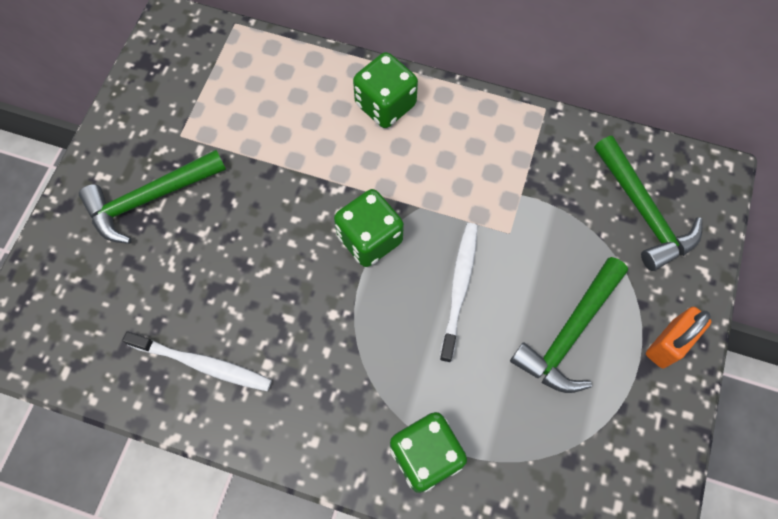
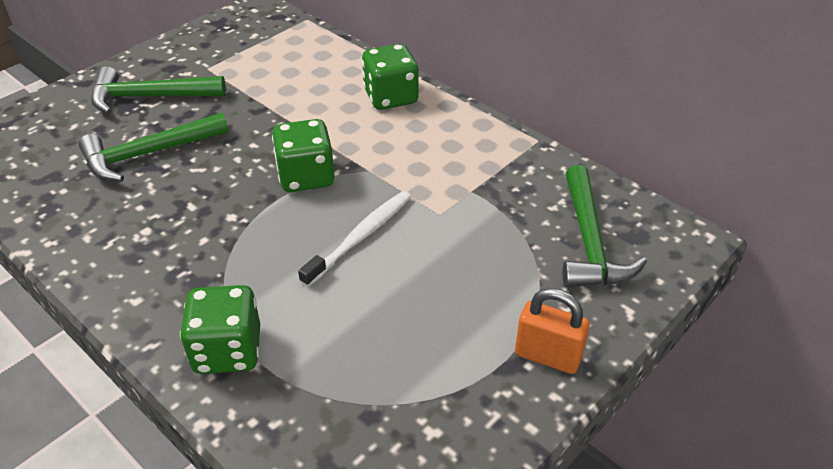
camera: 25 degrees right, 25 degrees down
(203, 364) = (93, 211): white toothbrush -> none
(570, 333) = (446, 309): green hammer -> green hammer (148, 154)
(668, 344) = (547, 356): orange padlock -> orange padlock turned 45 degrees clockwise

